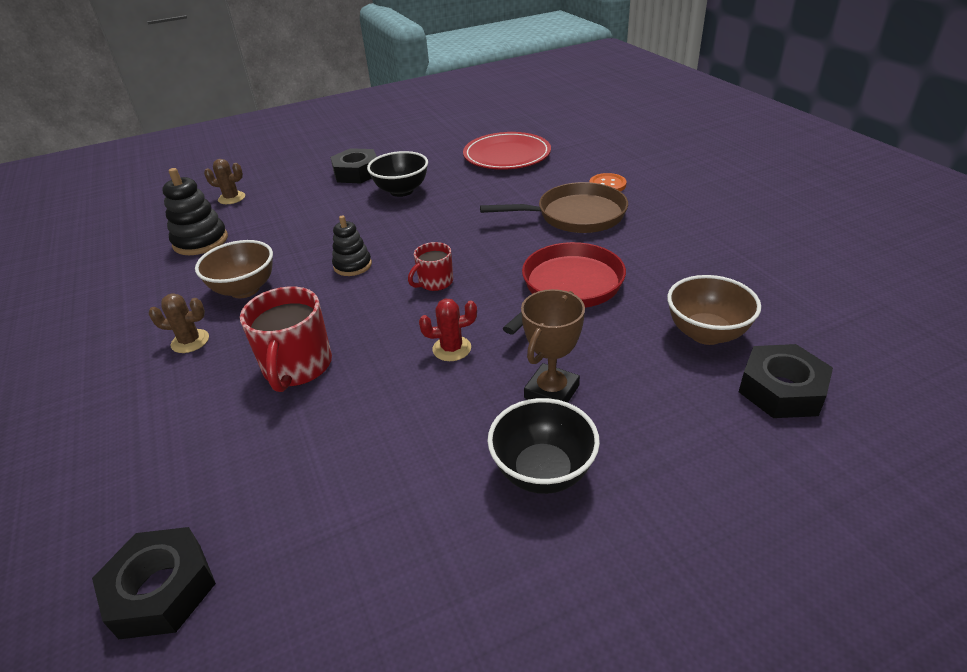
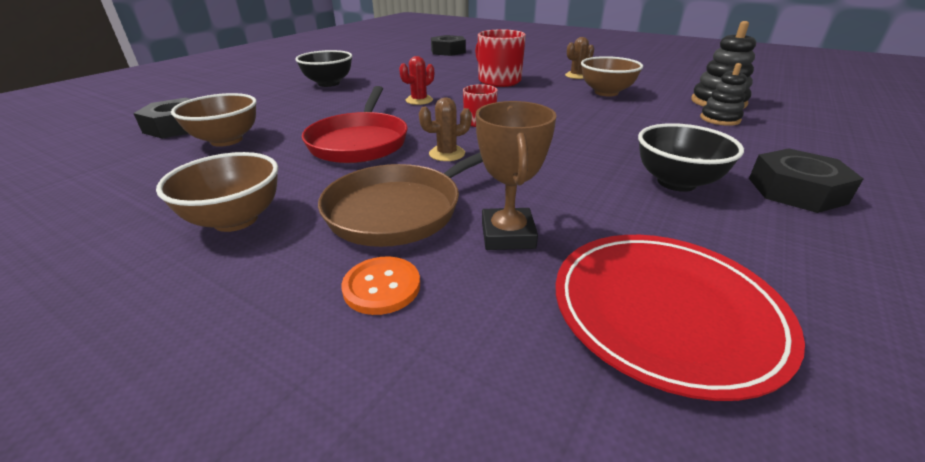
camera: 145 degrees right, 5 degrees down
(232, 198) = (813, 130): brown cactus -> brown cactus (447, 154)
(352, 265) = (565, 116): black stacking toy -> black stacking toy (720, 119)
(551, 392) = (339, 100): brown trophy -> brown trophy (508, 235)
(681, 235) = (236, 220): none -> brown bowl

